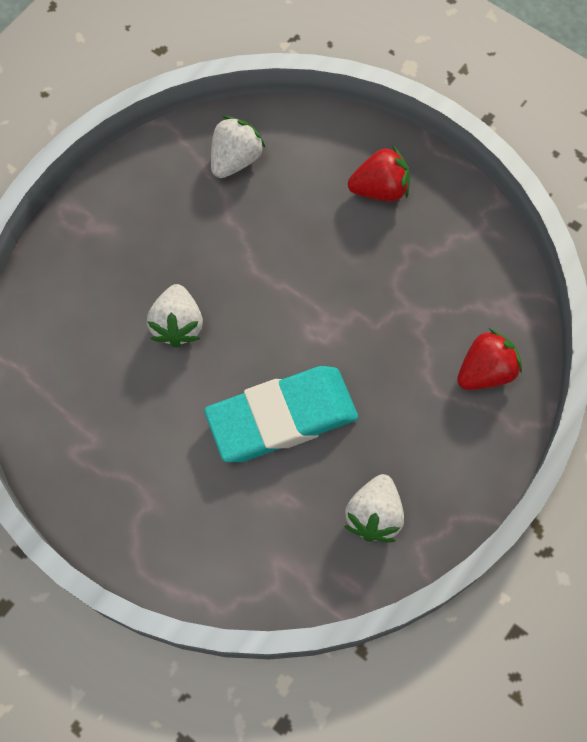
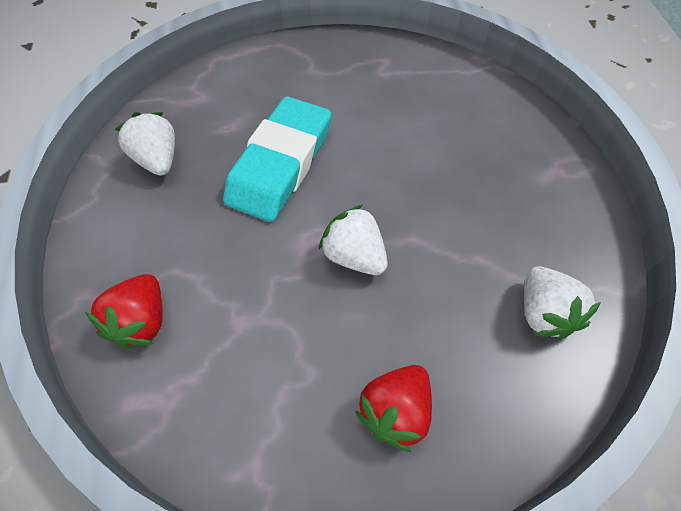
camera: 135 degrees right, 10 degrees down
(177, 325) = (416, 160): white strawberry -> white strawberry (354, 256)

